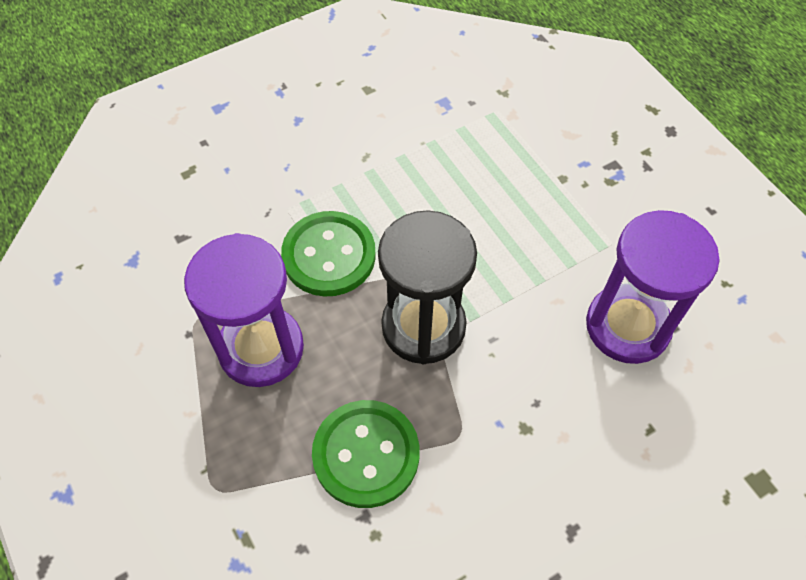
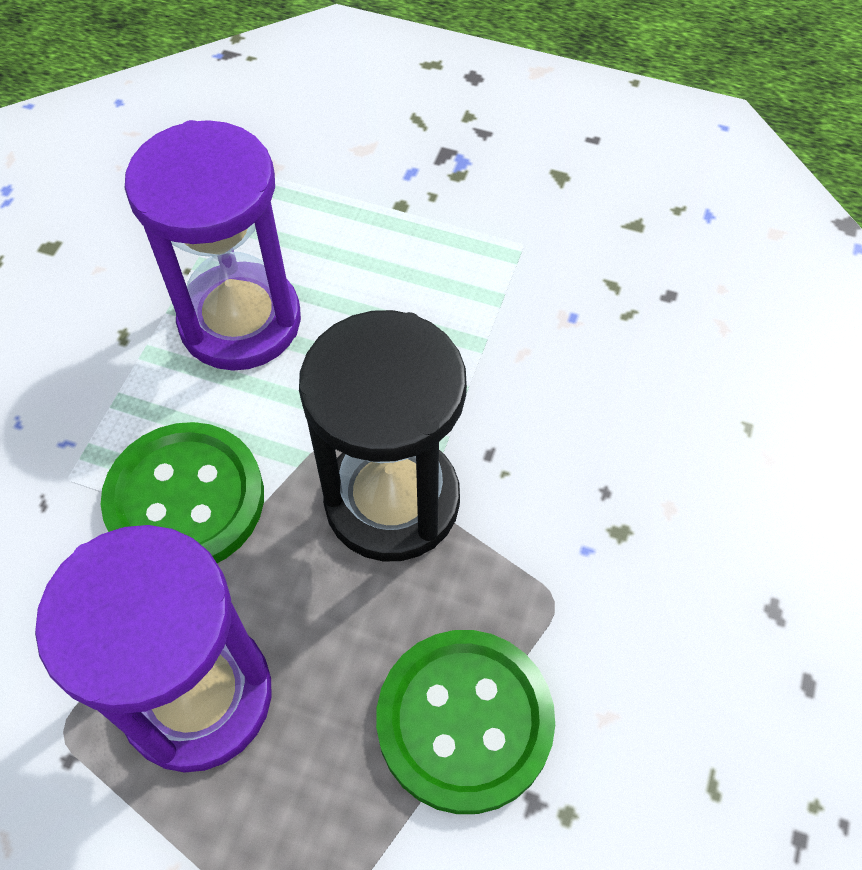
camera: 40 degrees left, 0 degrees up
(627, 326) = (623, 328): purple hourglass -> purple hourglass (240, 321)

